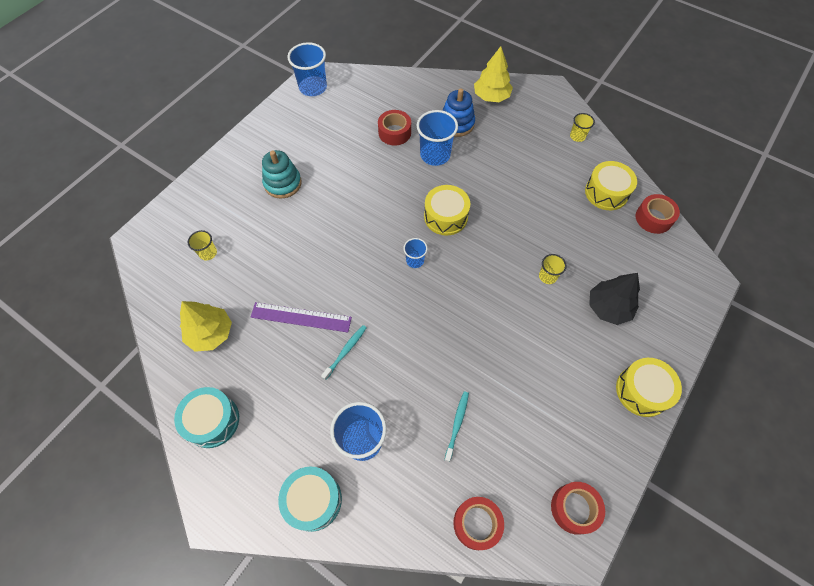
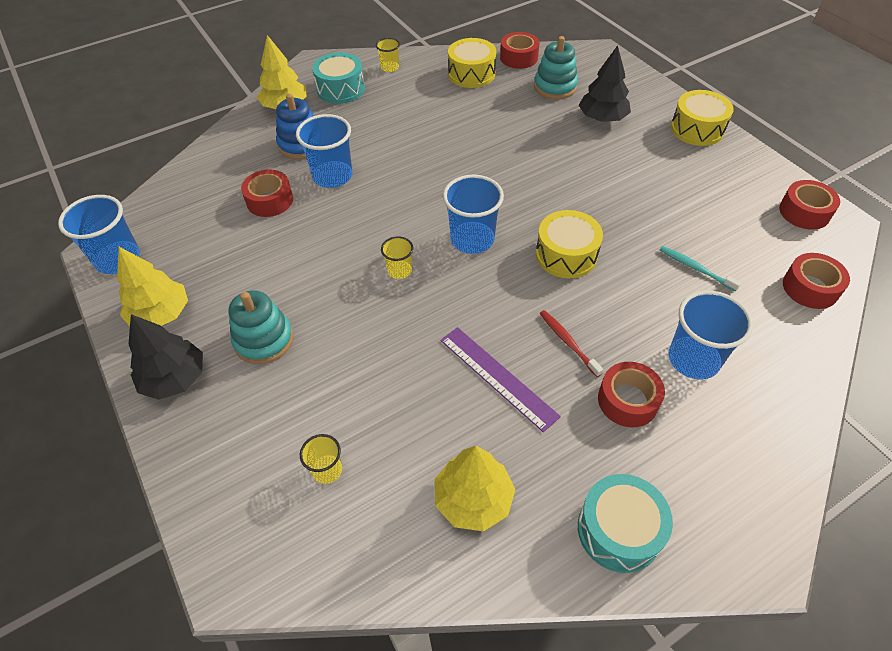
camera: 65 degrees left, 10 degrees down
(242, 156) = (175, 378): none -> black tree
(282, 128) = (161, 314): none -> yellow tree
(301, 317) = (498, 377): purple ruler -> purple ruler turned 75 degrees counterclockwise
(310, 403) = (627, 400): none -> red tape
(313, 500) = (760, 432): turquoise drum -> turquoise drum (340, 89)
(346, 351) = (568, 342): turquoise toothbrush -> red toothbrush
(415, 260) = (472, 239): blue cup -> blue cup, size x1.87
(445, 217) = (427, 195): yellow drum -> yellow drum (566, 255)
(547, 276) = (547, 144): yellow cup -> yellow cup (399, 270)
(629, 258) = (555, 87): none -> turquoise stacking toy

